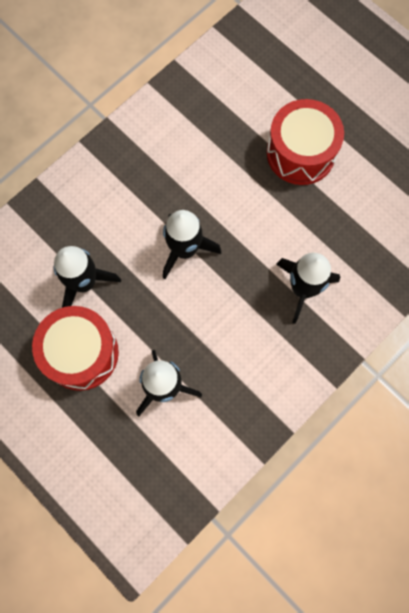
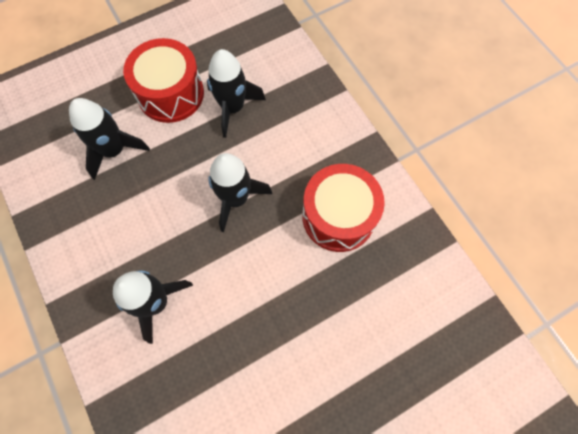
camera: 105 degrees right, 5 degrees down
(300, 153) = (310, 349): red drum -> red drum (338, 216)

